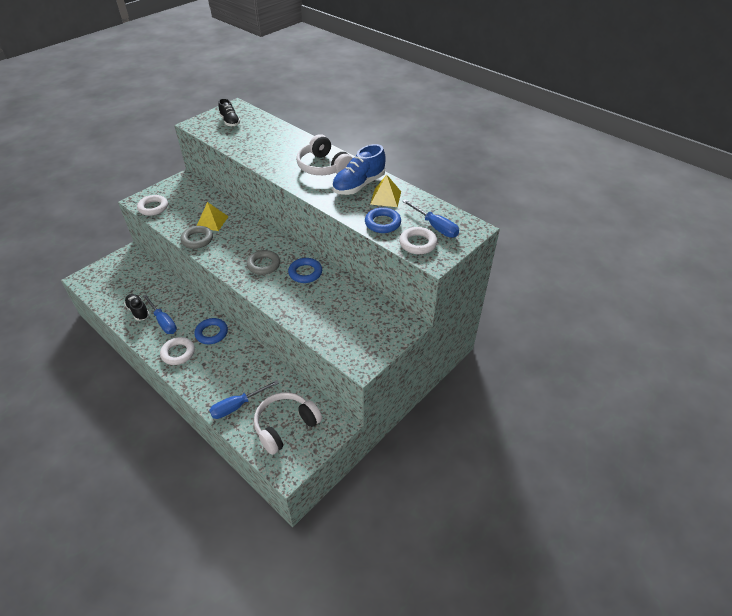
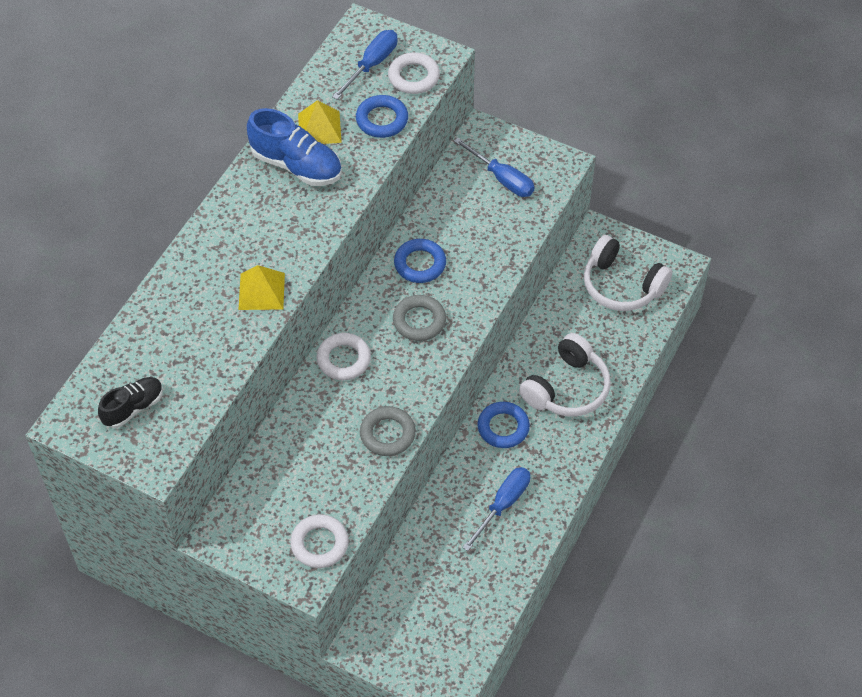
camera: 105 degrees left, 10 degrees up
(138, 311) = (493, 553): black shoe -> none
(178, 353) = (555, 455): white ring -> white ring (343, 359)
(212, 221) = (334, 432): yellow pyramid -> yellow pyramid (261, 291)
(238, 406) = (613, 347): blue screwdriver -> blue screwdriver (502, 178)
(323, 167) = (257, 221): white headphones -> white headphones (567, 388)

